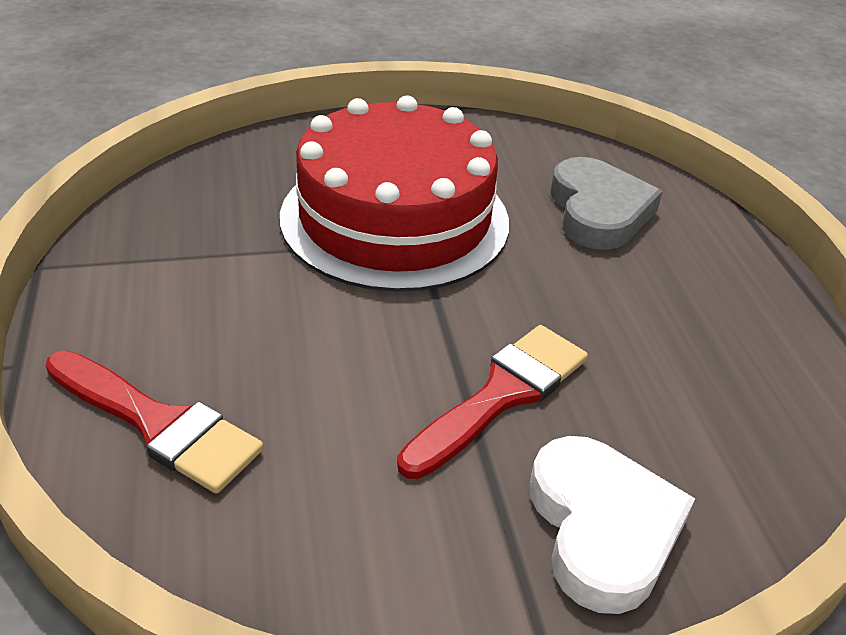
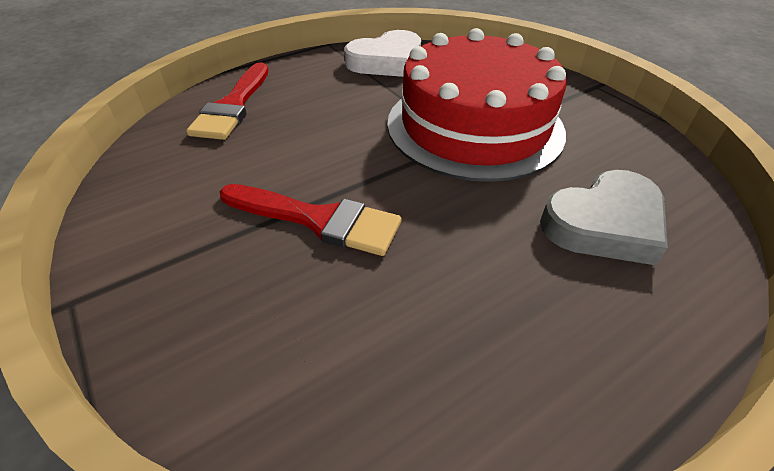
camera: 70 degrees right, 5 degrees up
(602, 528) = (199, 305): white heart -> white heart (386, 61)

